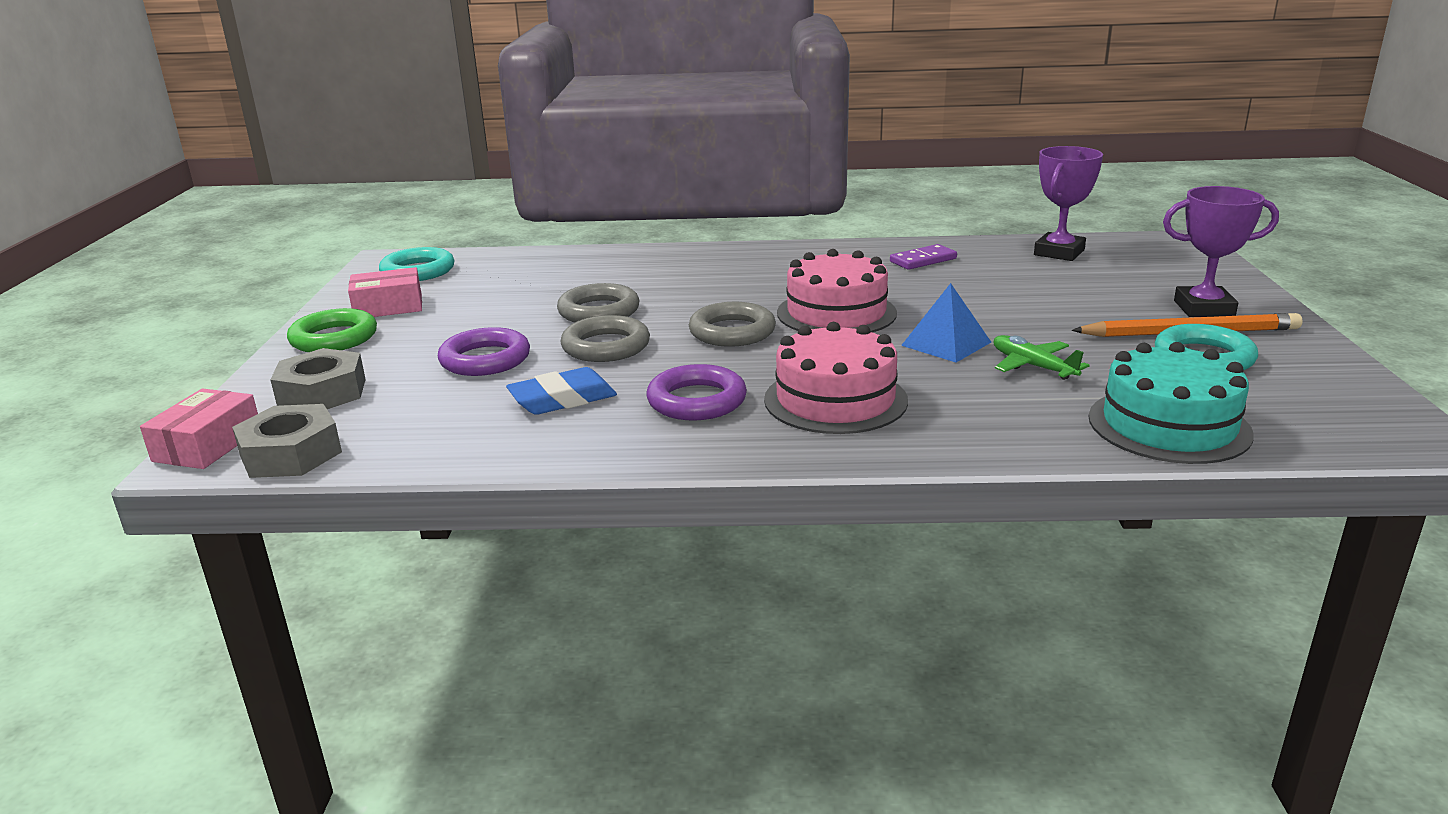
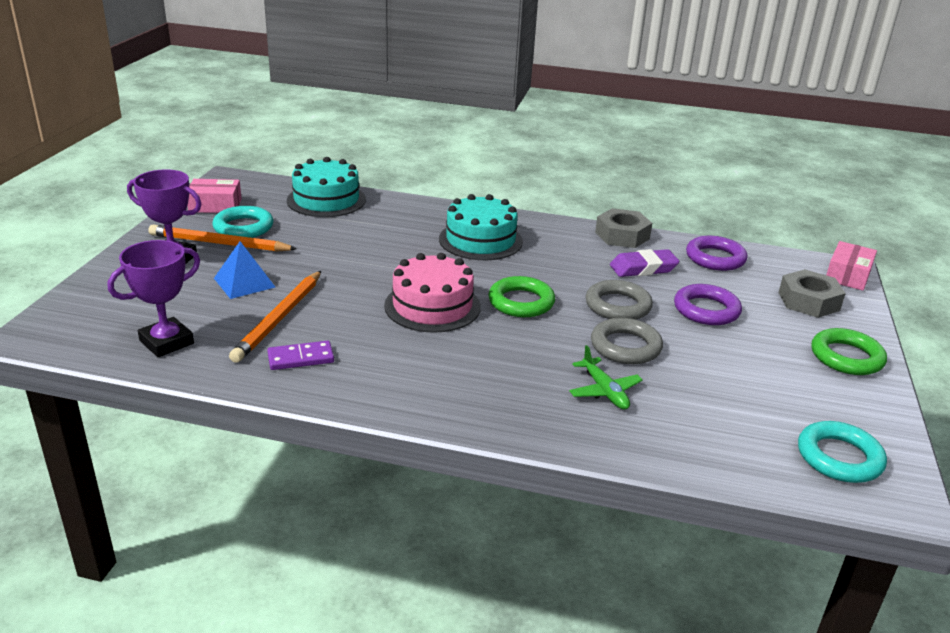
camera: 170 degrees left, 5 degrees up
(291, 454) = (791, 261): grey nut -> grey nut (622, 235)
(388, 307) = (828, 393): pink box -> pink box (215, 205)
(562, 399) = (643, 268): blue eraser -> purple eraser
(697, 401) = (561, 253): purple ring -> purple ring (715, 258)
(732, 332) = (521, 302): grey ring -> green ring
(835, 400) = (480, 240): pink cake -> turquoise cake
(946, 344) = (381, 264): blue pyramid -> blue pyramid (244, 282)
(987, 280) = (279, 318): none -> orange pencil
(1032, 366) = (348, 239): green plane -> green plane (604, 391)

